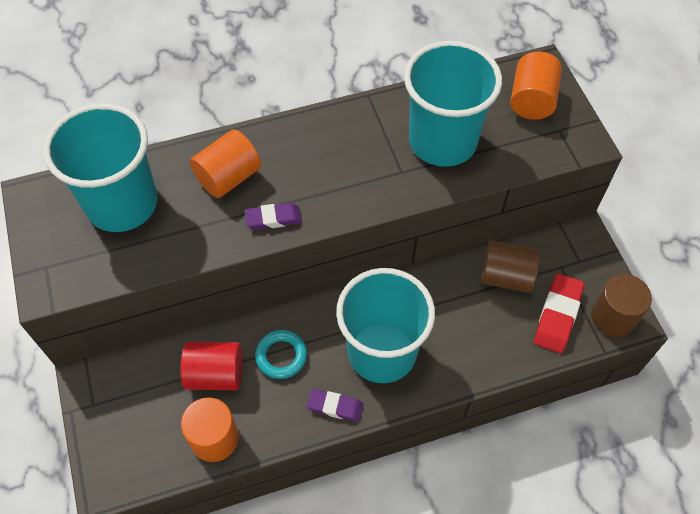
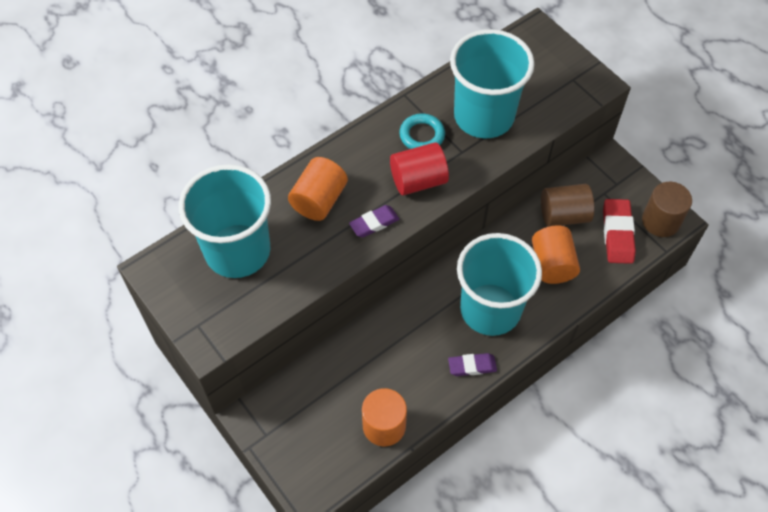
camera: 20 degrees left, 0 degrees up
(215, 374) = (360, 374): red cylinder -> red cylinder (418, 180)
(281, 356) = (409, 340): turquoise ring -> turquoise ring (422, 135)
(531, 100) = (540, 61): orange cylinder -> orange cylinder (552, 264)

